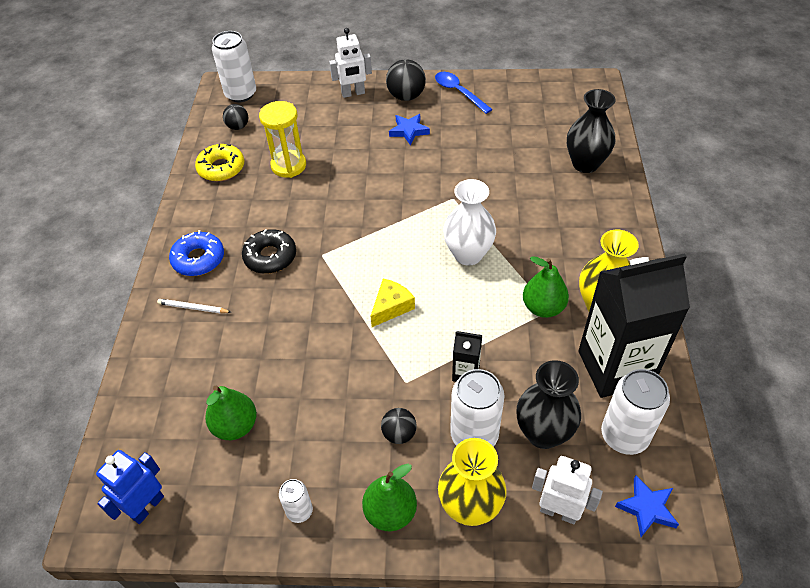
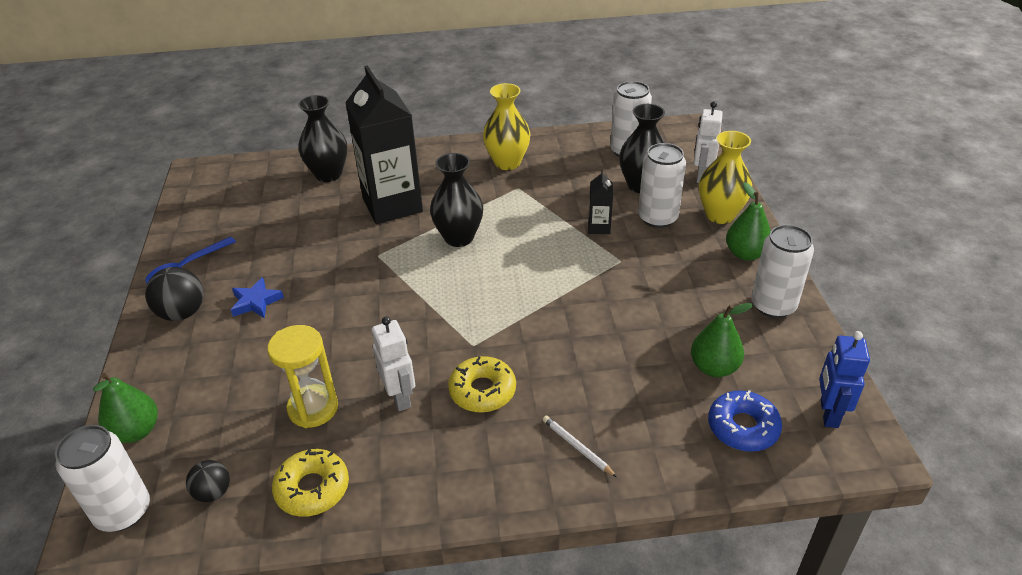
camera: 100 degrees left, 10 degrees down
(147, 506) = (828, 413): blue robot -> blue robot turned 75 degrees clockwise
(193, 308) = (577, 447): white pencil -> white pencil turned 135 degrees clockwise
(198, 259) = (496, 465): blue donut -> blue donut (743, 427)
(270, 257) = (482, 391): black donut -> yellow donut
(299, 511) = (773, 305): white can -> white can, size x1.88
(353, 93) = (161, 367): white robot -> white robot (400, 397)
(391, 307) = (537, 281): yellow cheese -> none
(399, 434) = (674, 258): black ball -> none
(468, 254) = (459, 237): white vase -> black vase
(543, 307) = (516, 191): green pear -> green pear (136, 431)
(615, 368) = (569, 155): black carton -> black carton (392, 205)
(647, 508) = (680, 142): blue star -> none

